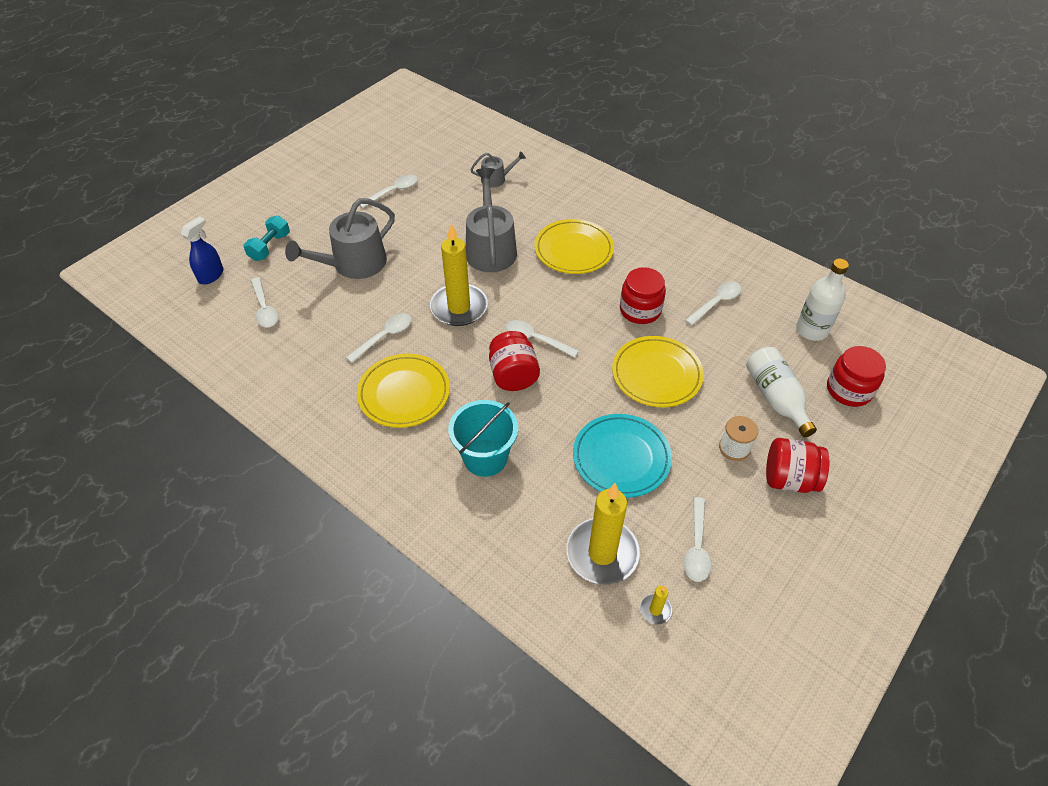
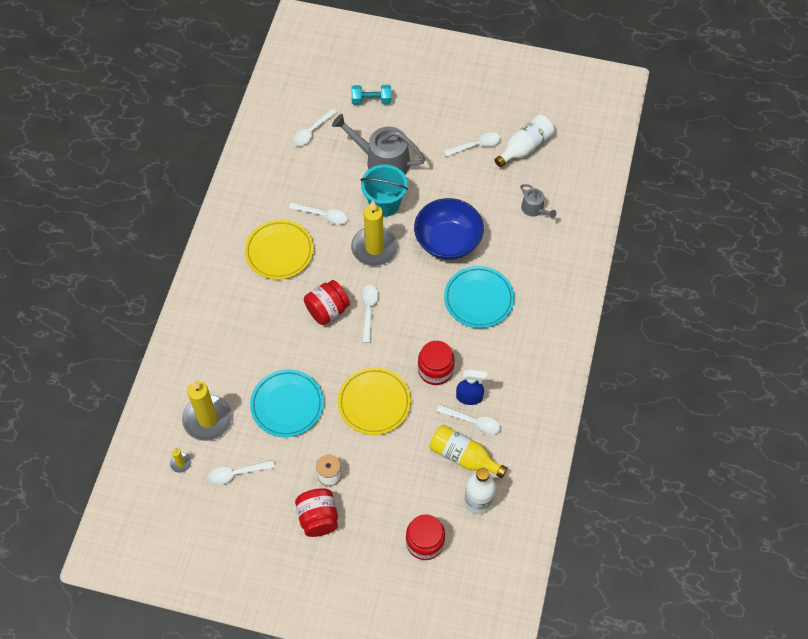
camera: 65 degrees right, 10 degrees up
(211, 275) = (325, 83): blue spray bottle -> blue spray bottle (469, 397)
(393, 192) = (476, 145): white spoon -> white spoon turned 45 degrees counterclockwise
(485, 457) = (249, 323): turquoise bucket -> turquoise bucket (384, 203)
(490, 249) = (448, 241): grey watering can -> blue bowl
(573, 250) = (478, 299): yellow plate -> turquoise plate
(754, 324) = (463, 456): none -> yellow bottle
(775, 398) = (391, 491): white bottle -> white bottle (525, 147)

